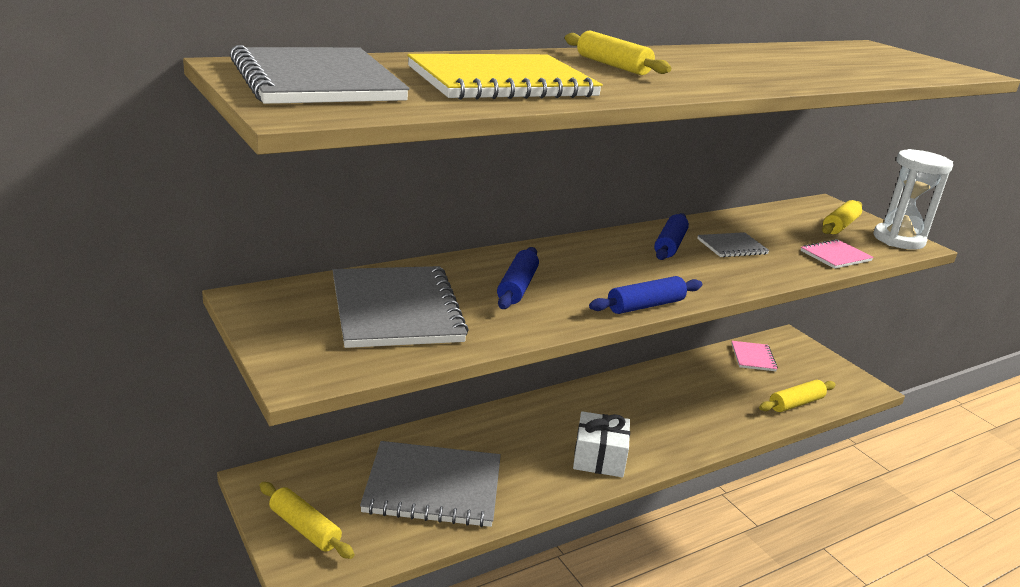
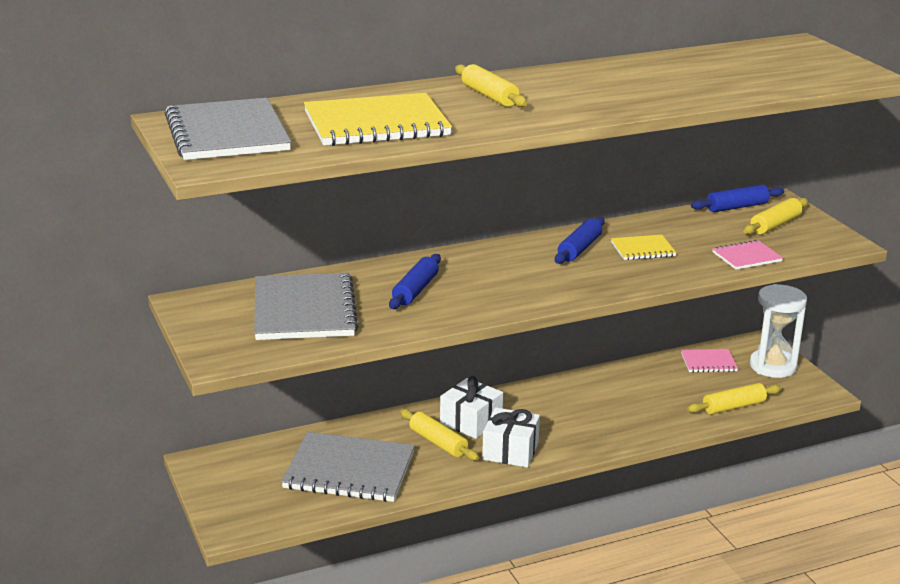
camera: 10 degrees right, 0 degrees up
(305, 528) = (234, 498): yellow rolling pin -> yellow rolling pin (438, 442)
(549, 424) = (471, 421): none -> white gift
(645, 305) = (526, 305): blue rolling pin -> blue rolling pin (736, 207)
(732, 247) = (643, 249): grey notebook -> yellow notebook
(753, 357) = (708, 362): pink notebook -> pink notebook turned 75 degrees clockwise
(898, 240) = (830, 238): white hourglass -> white hourglass (773, 366)

